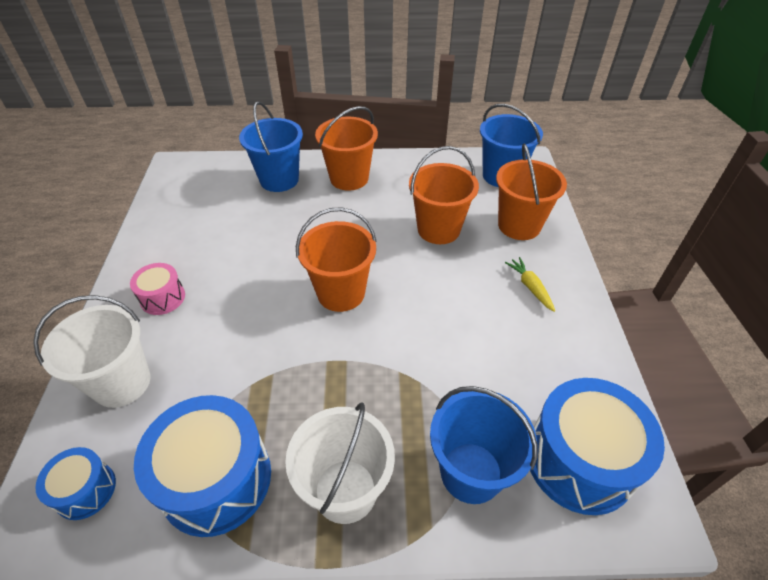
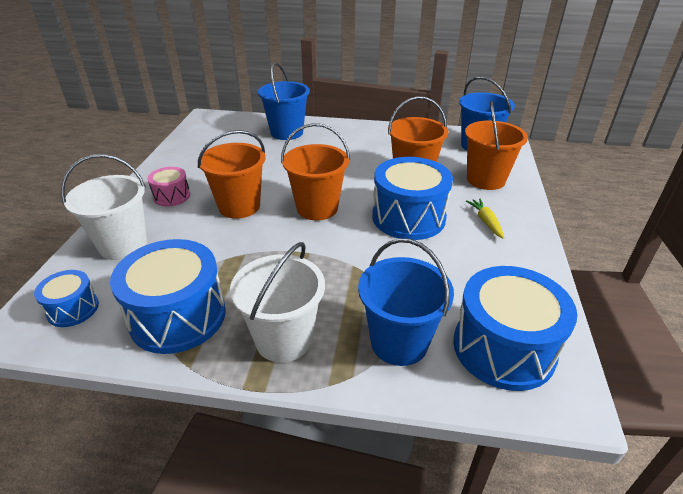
camera: 10 degrees right, 10 degrees down
(349, 178) = (344, 136): orange bucket -> orange bucket (239, 206)
(446, 292) = (408, 217): none -> blue drum

